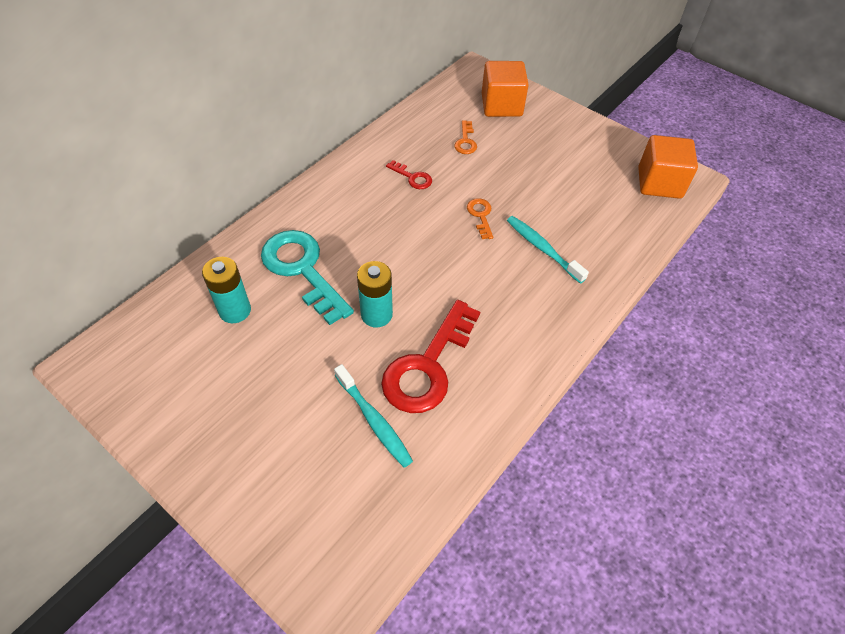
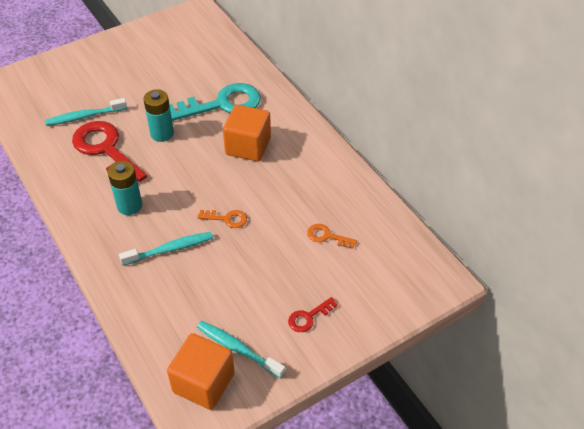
camera: 110 degrees right, 5 degrees down
(235, 310) = (203, 69): turquoise battery -> turquoise battery (129, 206)
(412, 177) = (292, 185): red key -> red key (308, 317)
(501, 105) = (374, 284): orange cube -> orange cube (248, 146)
(615, 170) = (238, 349): none -> turquoise toothbrush

